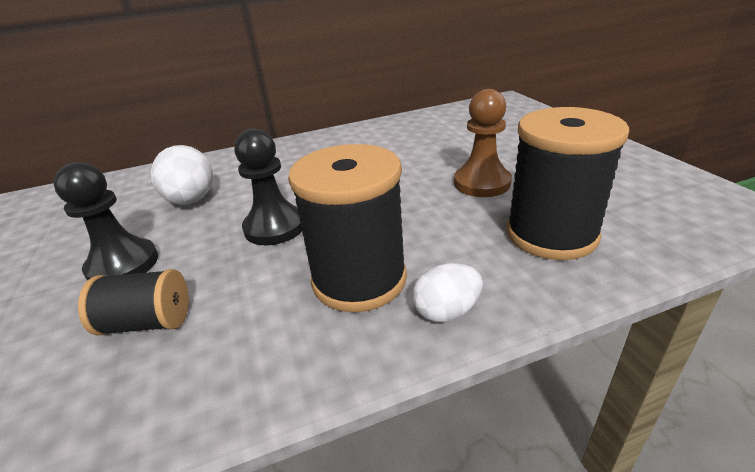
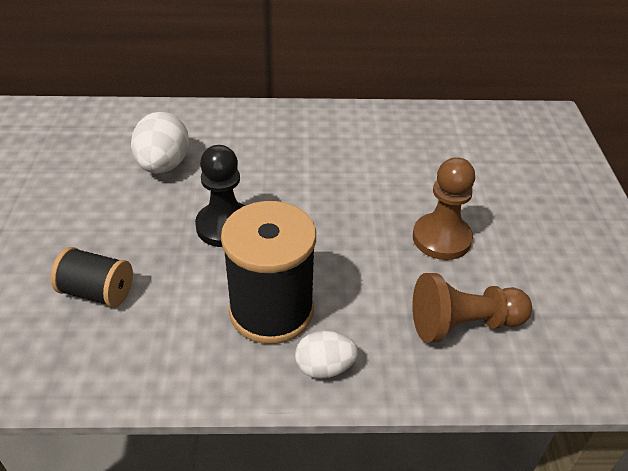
camera: 15 degrees right, 10 degrees up
(123, 265) = (90, 225): black pawn -> none
(551, 234) = (463, 324): black spool -> brown pawn

